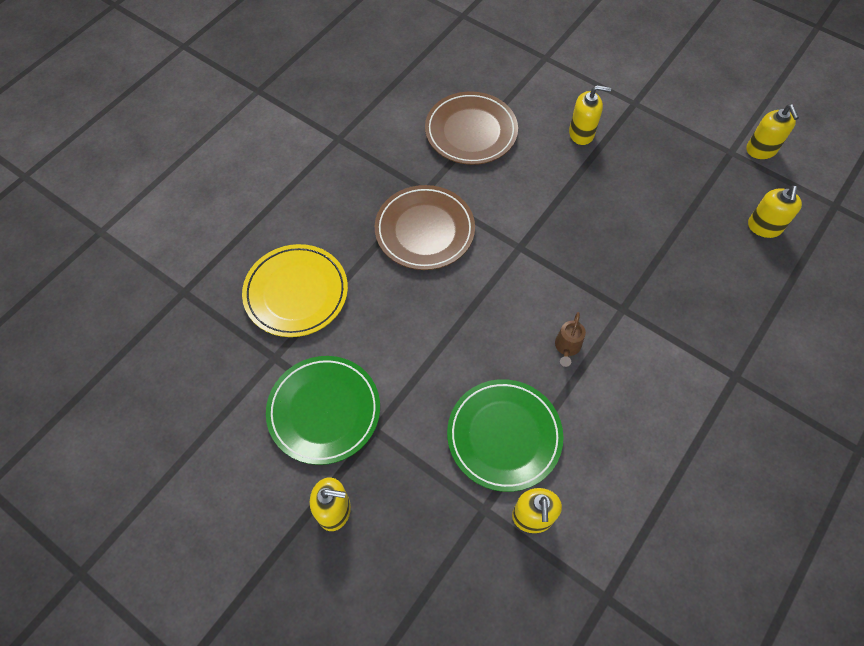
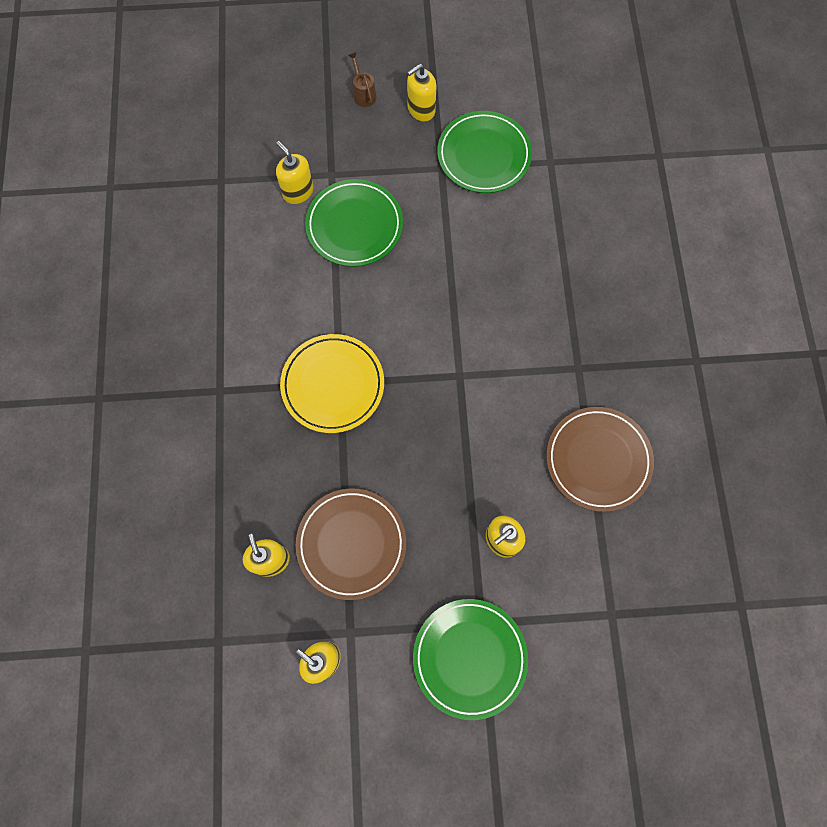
camera: 140 degrees right, 10 degrees up
(296, 293) = (584, 212): yellow plate -> yellow plate (333, 385)
(424, 230) = (544, 332): brown plate -> brown plate (351, 544)
(567, 347) = (359, 319): brown watering can -> brown watering can (363, 94)
(657, 92) = (469, 658): none -> green plate

